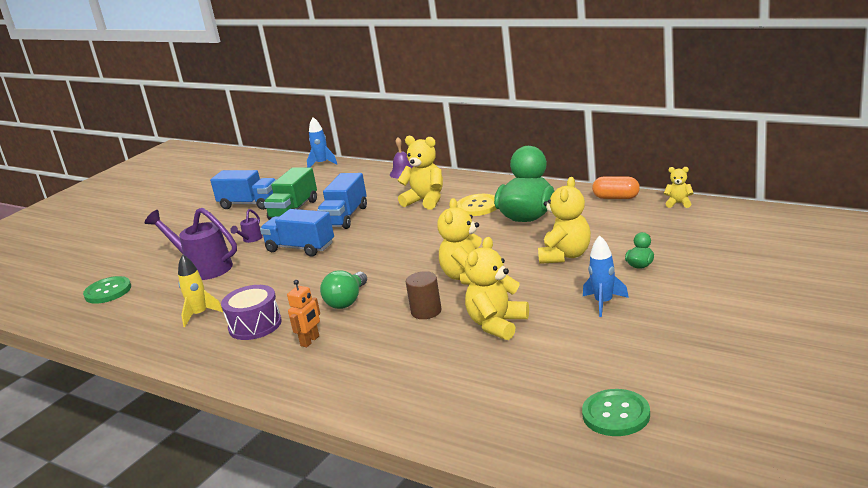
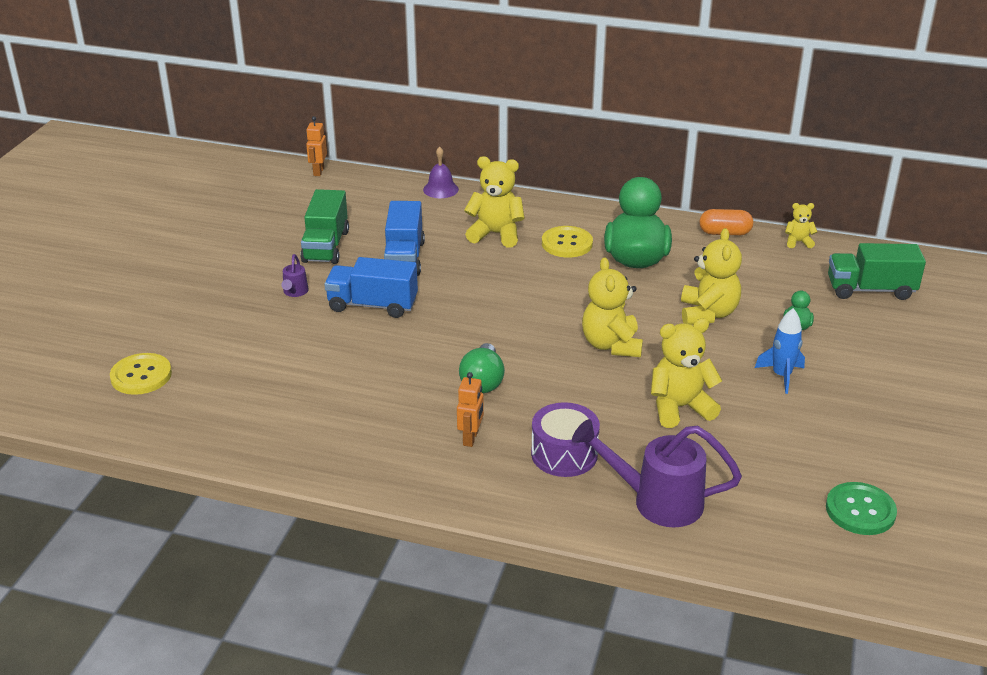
camera: 20 degrees left, 10 degrees up
(108, 291) = (141, 376): green button -> yellow button
(200, 314) = (300, 406): yellow rocket -> none
(203, 268) = (257, 336): purple watering can -> purple watering can (657, 501)
(249, 204) = (255, 236): blue truck -> none
(255, 325) = (385, 419): purple drum -> purple drum (564, 454)
(322, 164) = (318, 171): blue rocket -> orange robot
(426, 311) = (588, 393): brown cylinder -> none
(497, 324) = (679, 407): yellow teddy bear -> yellow teddy bear turned 60 degrees clockwise
(727, 238) = (870, 289): none -> green truck

